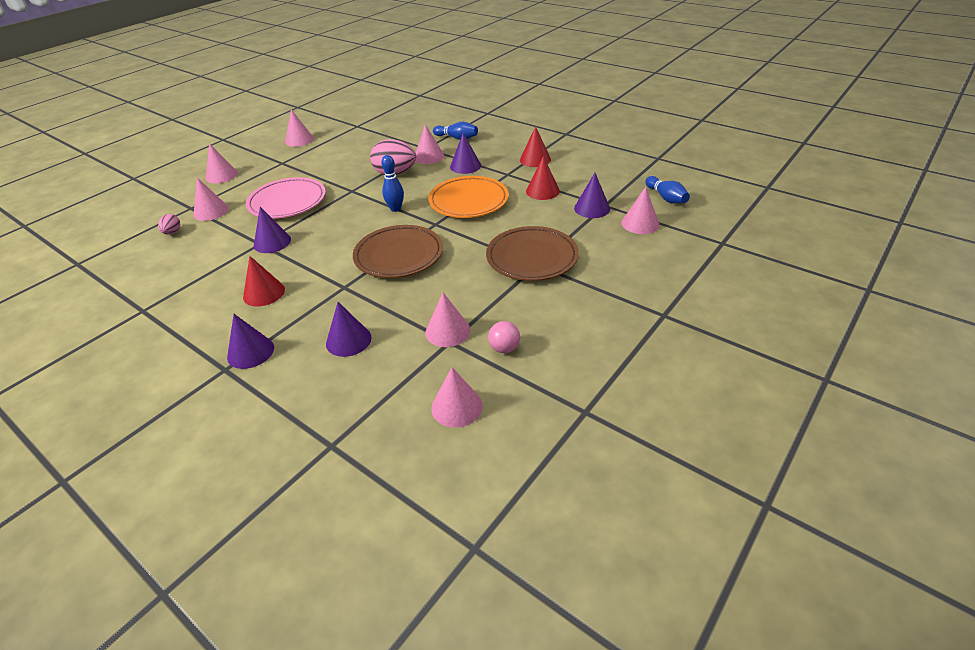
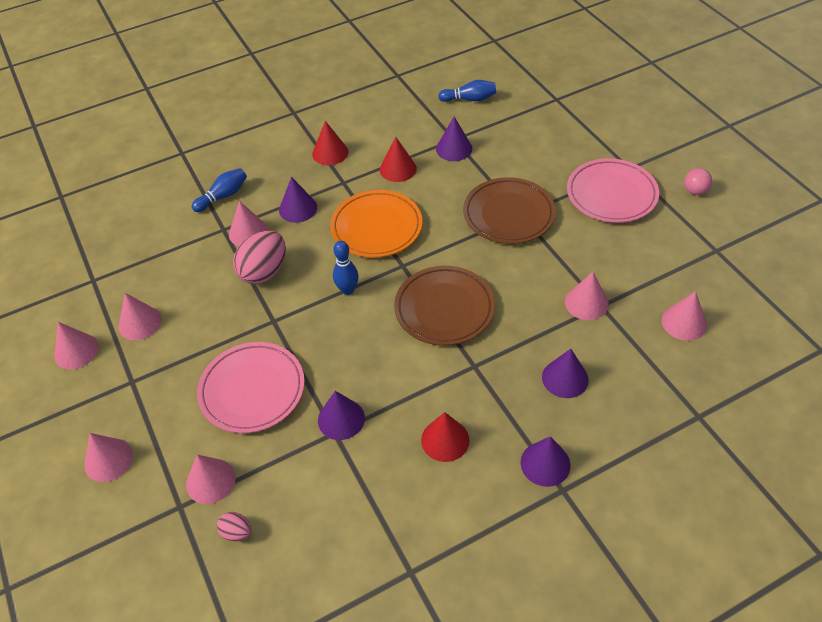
camera: 65 degrees left, 10 degrees up
(504, 348) = (626, 272): pink ball -> pink ball (695, 191)
(611, 312) = (611, 194): none -> pink plate
(640, 223) = (499, 130): pink cone -> pink cone (140, 323)

